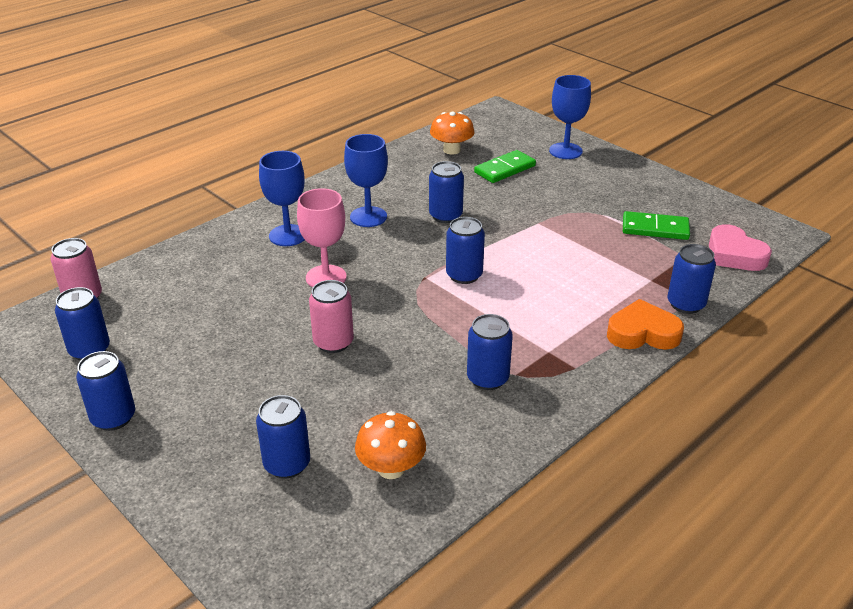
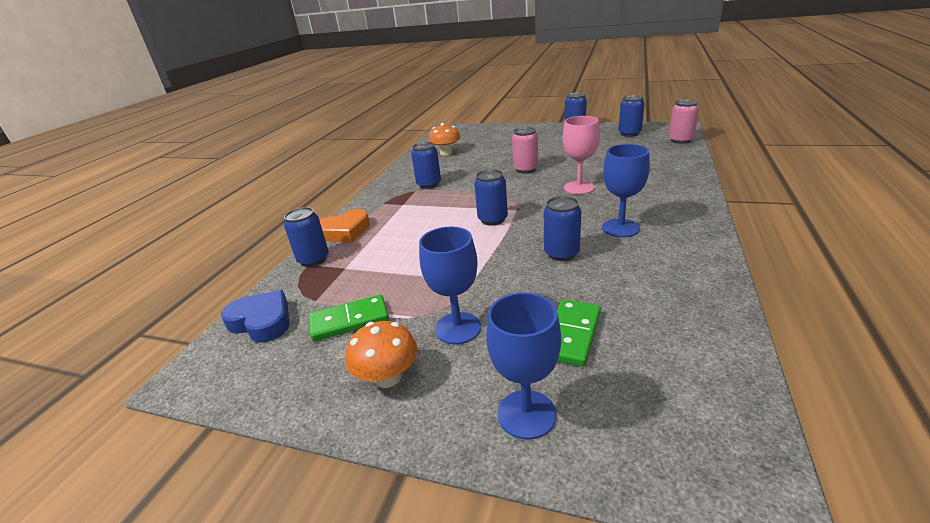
camera: 155 degrees right, 5 degrees down
(287, 464) = (488, 142): blue can -> none
(288, 235) = (649, 196): blue goblet -> blue goblet (458, 328)
(451, 150) = (673, 337): orange mushroom -> orange mushroom (388, 377)
(734, 255) = (262, 321): pink heart -> blue heart

